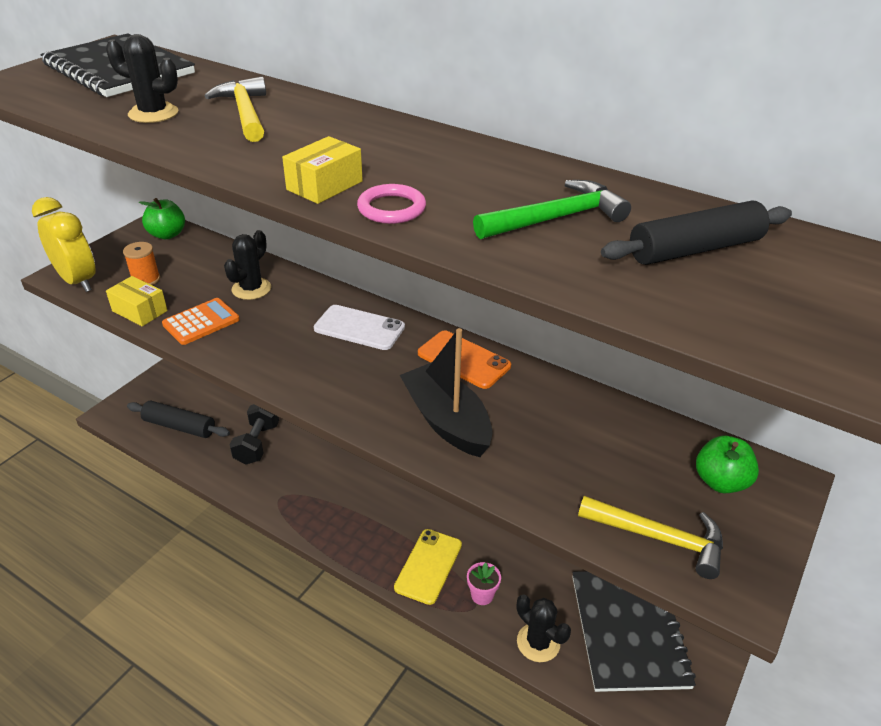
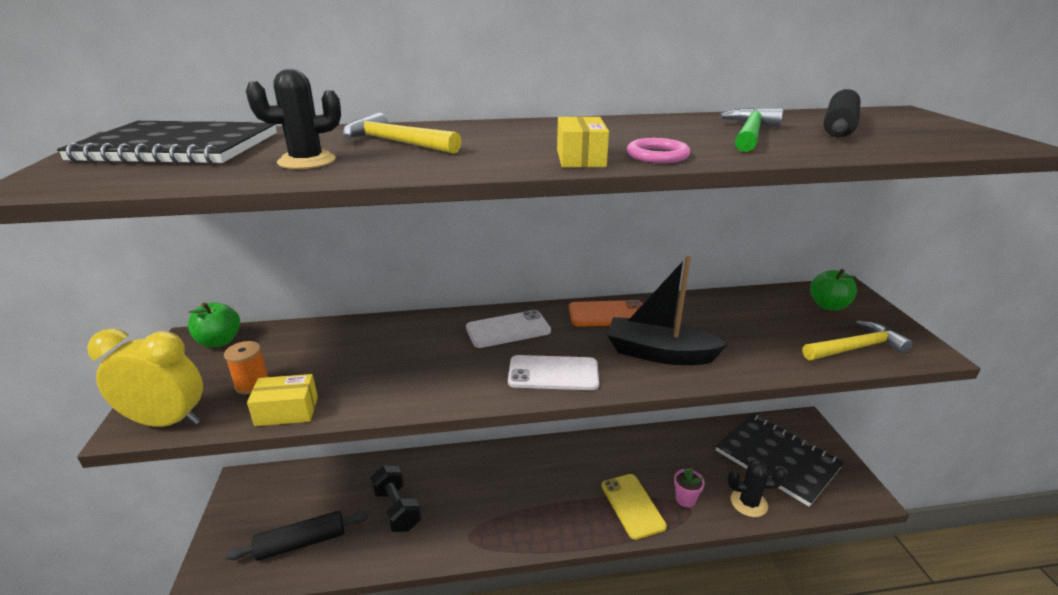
camera: 40 degrees left, 10 degrees down
(201, 322) = (367, 389): orange calculator -> none
(251, 289) = (375, 344): black cactus -> none
(335, 385) = (553, 373): none -> white phone

